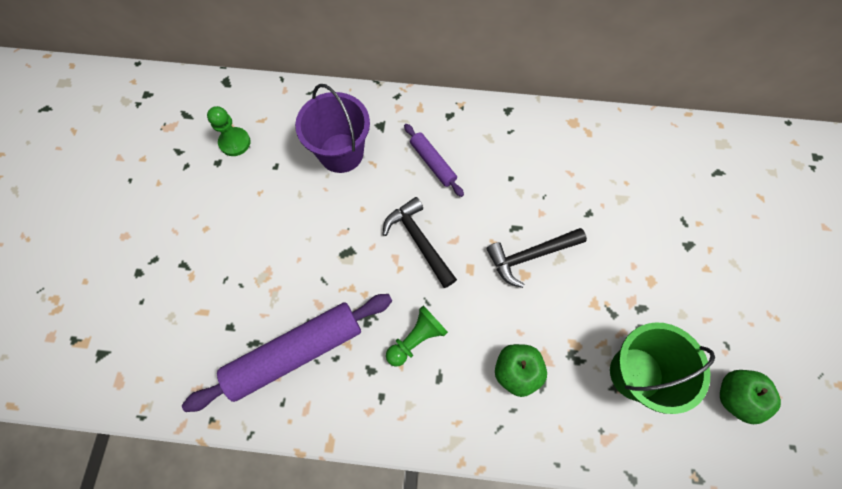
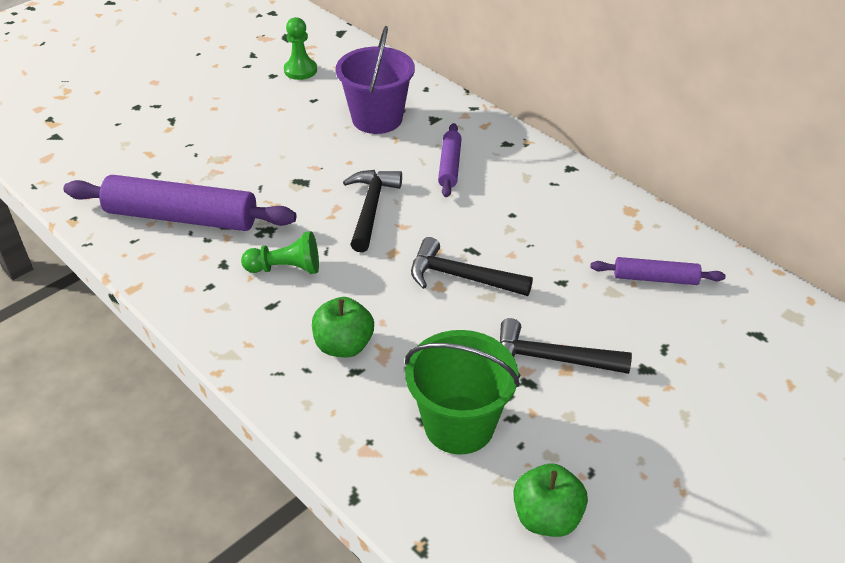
camera: 40 degrees right, 25 degrees down
(634, 170) = (655, 278): none -> purple rolling pin
(637, 280) = (551, 359): none -> black hammer

